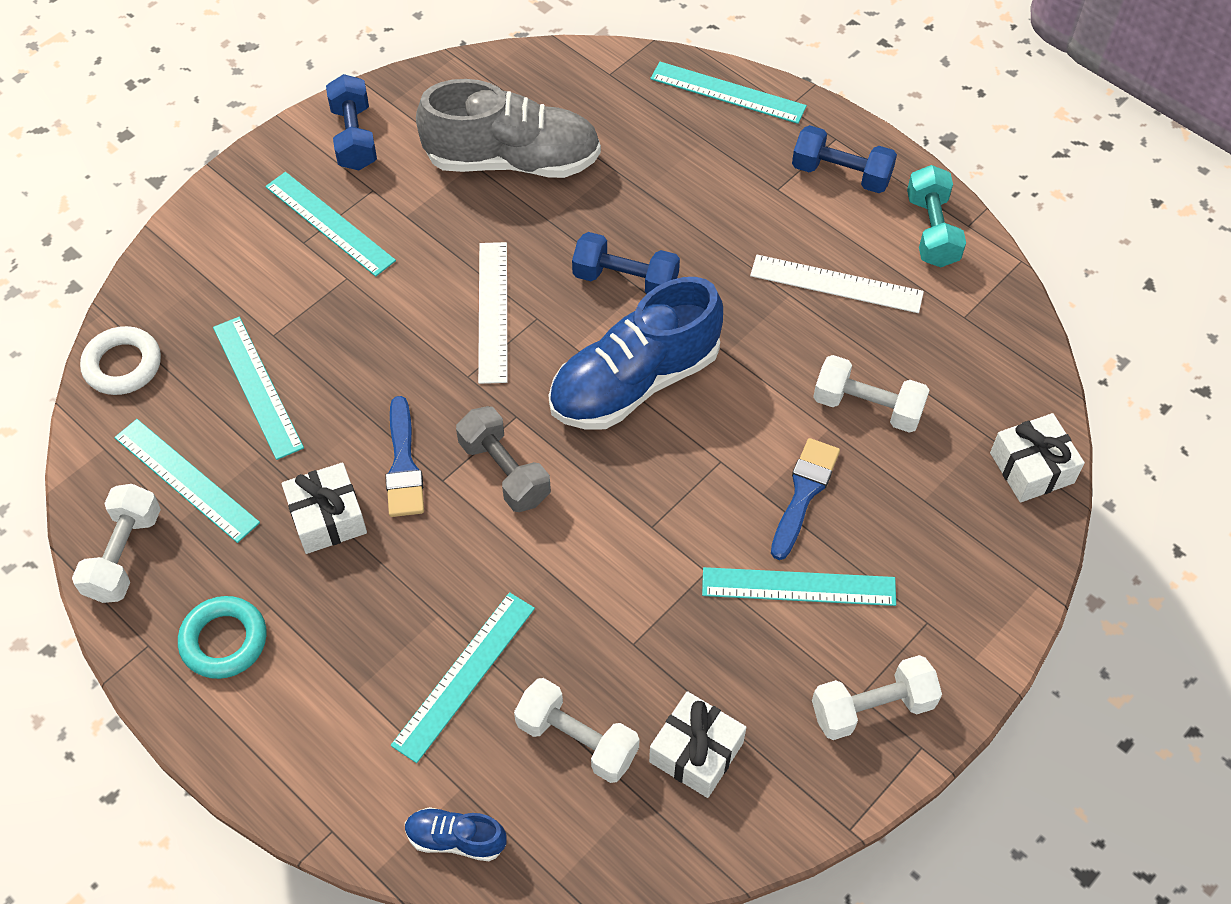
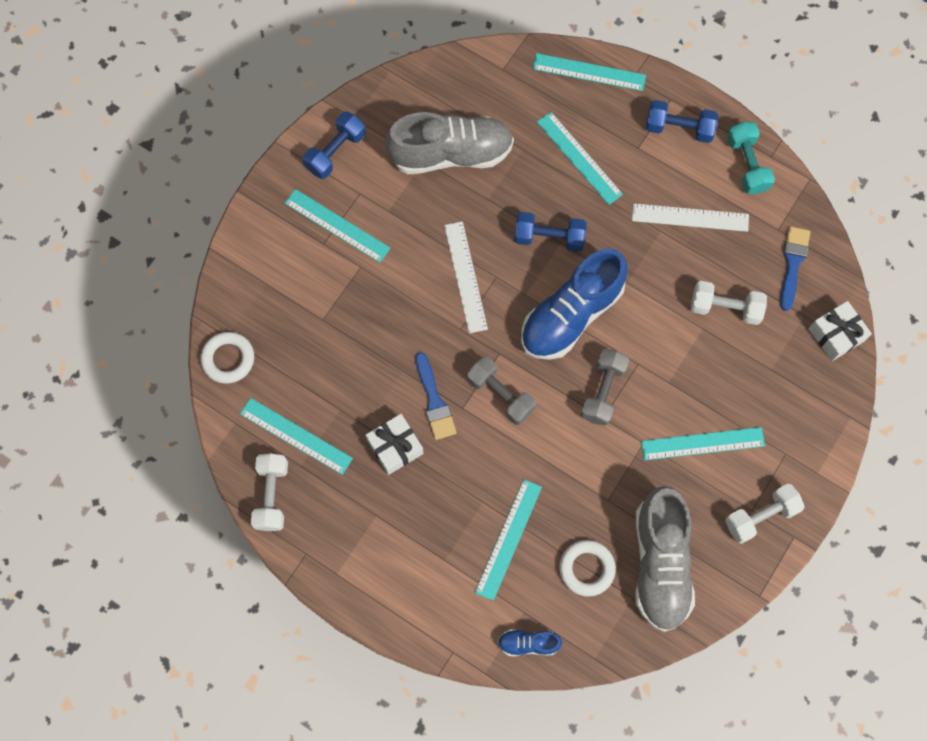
camera: 10 degrees left, 15 degrees up
(224, 641) = (353, 542): turquoise ring -> none
(258, 386) = (323, 360): turquoise ruler -> turquoise ruler (579, 158)
(354, 137) = (335, 152): blue dumbbell -> blue dumbbell turned 60 degrees clockwise
(577, 740) = (586, 568): white dumbbell -> white ring
(659, 490) = (603, 391): none -> grey dumbbell
(696, 752) = (660, 563): white gift -> grey shoe
(804, 493) = (695, 377): blue brush -> blue brush (792, 263)

